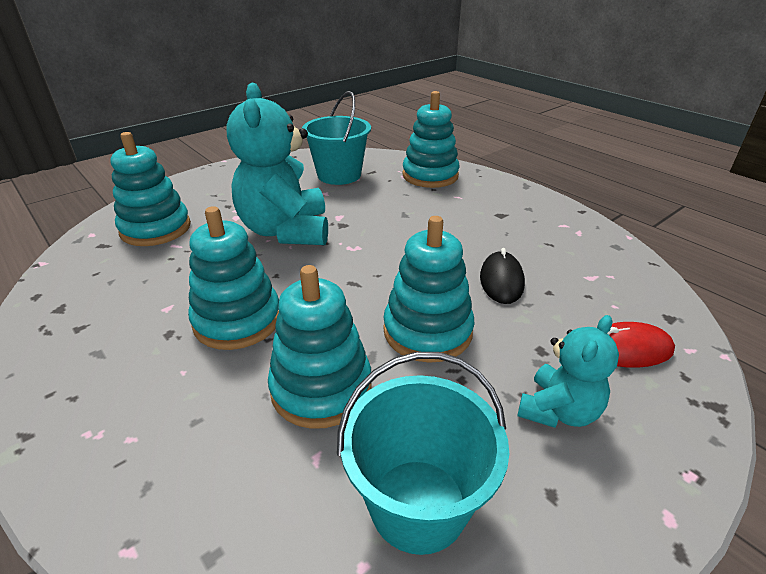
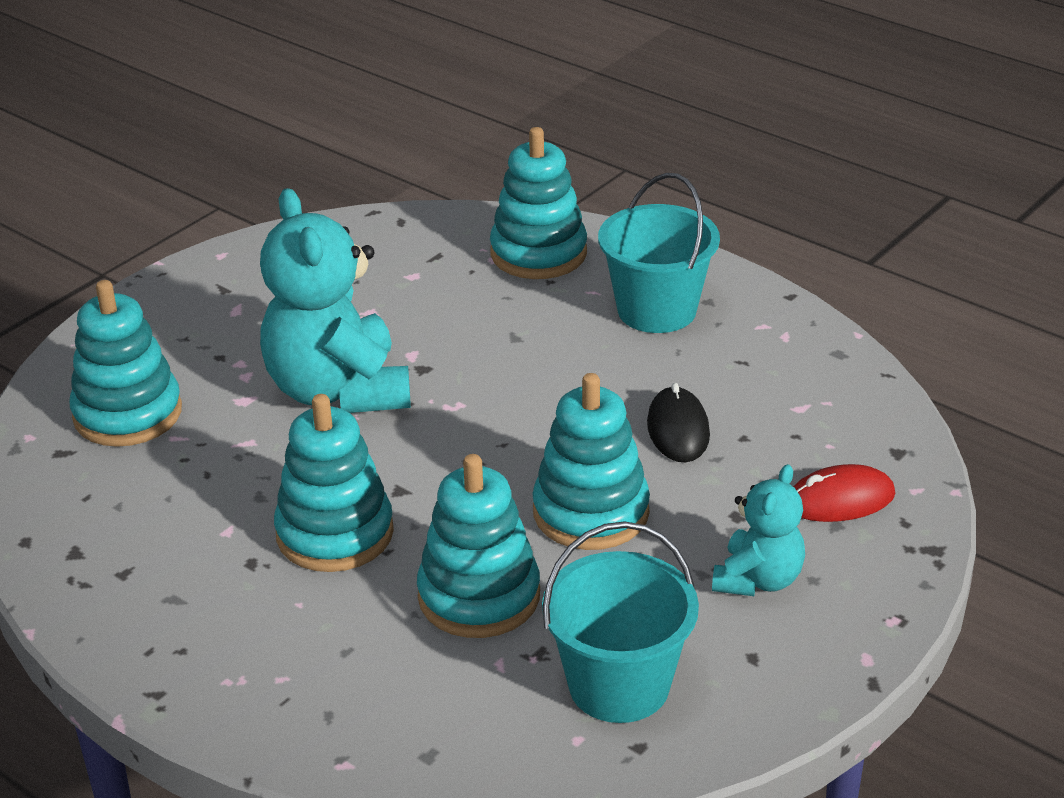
camera: 10 degrees left, 0 degrees up
(339, 175) = (381, 270): turquoise bucket -> turquoise bucket (657, 310)

